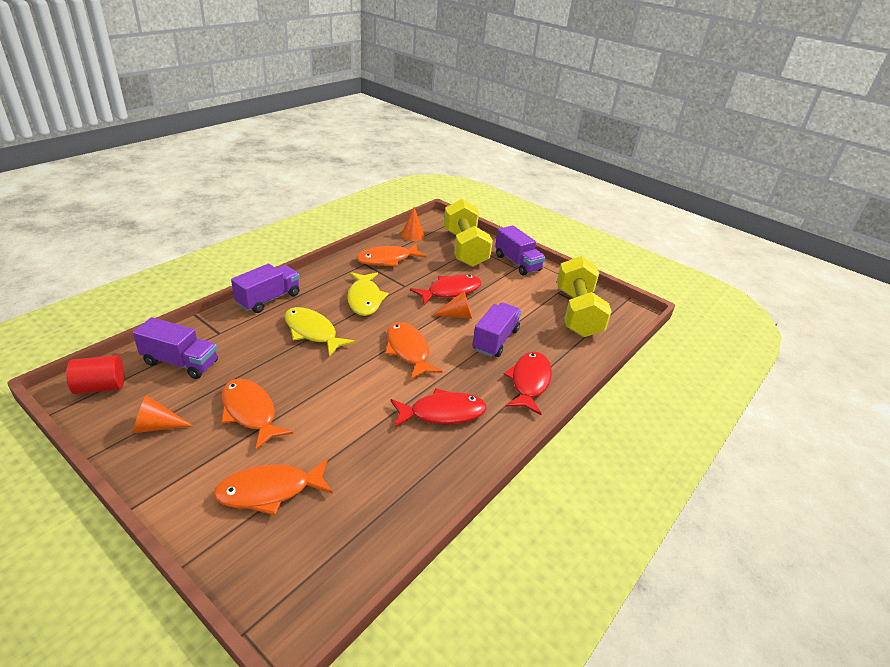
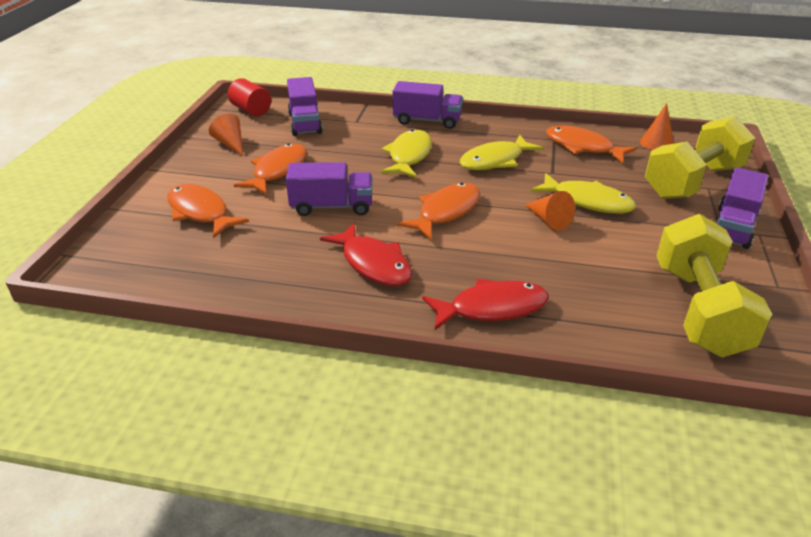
camera: 65 degrees right, 0 degrees up
(450, 291) = (587, 201): red fish -> yellow fish
(495, 340) = (539, 260): purple truck -> purple truck (332, 207)
(577, 313) = (699, 310): yellow dumbbell -> yellow dumbbell turned 60 degrees counterclockwise

